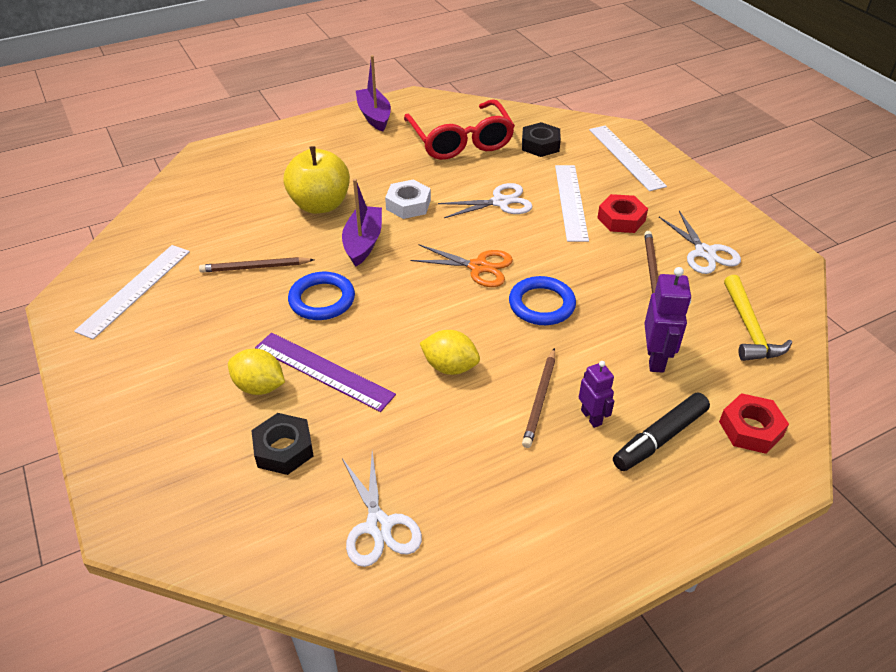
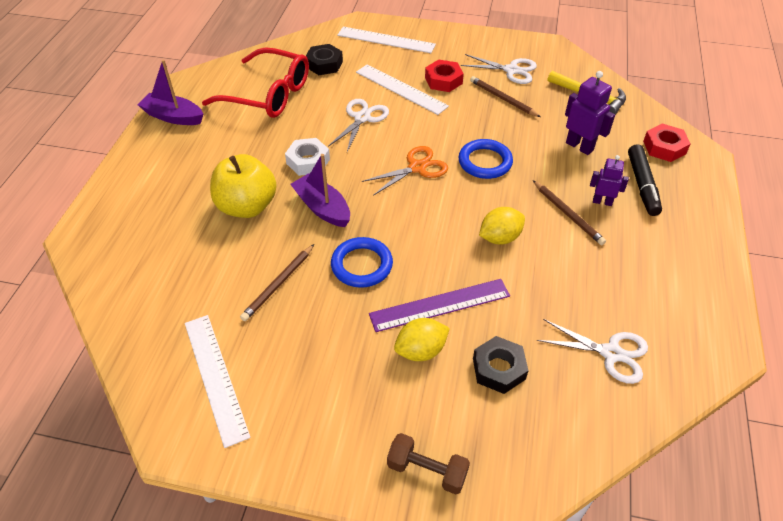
camera: 50 degrees left, 5 degrees up
(134, 458) = (427, 470): none -> brown dumbbell

